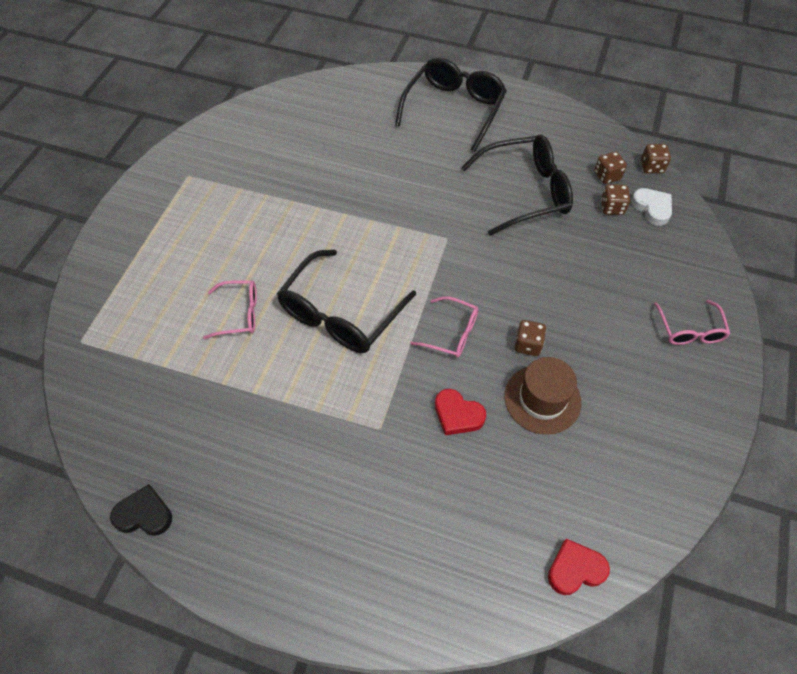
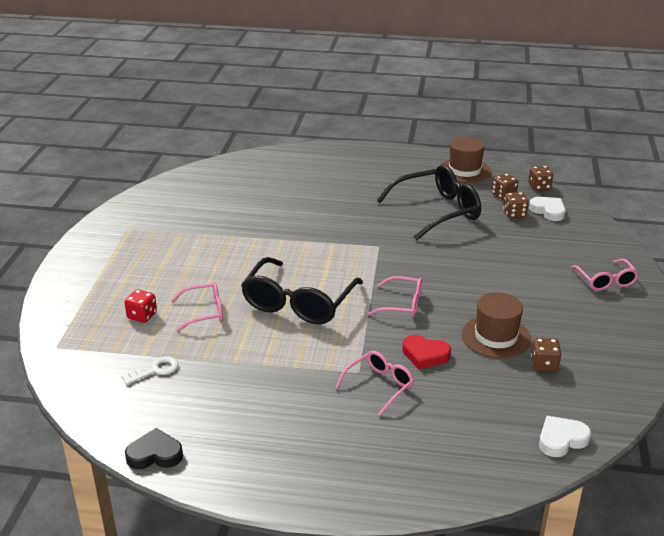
camera: 10 degrees left, 25 degrees down
(170, 392) = (155, 370): none -> white key
(174, 309) = (142, 316): none -> red dice
(397, 453) = (379, 386): none -> pink glasses
(454, 109) = (358, 166): black glasses -> none
(528, 345) = (471, 304): brown dice -> brown dice (544, 365)
(572, 130) = (464, 171): none -> brown hat
(575, 569) = (561, 439): red heart -> white heart

